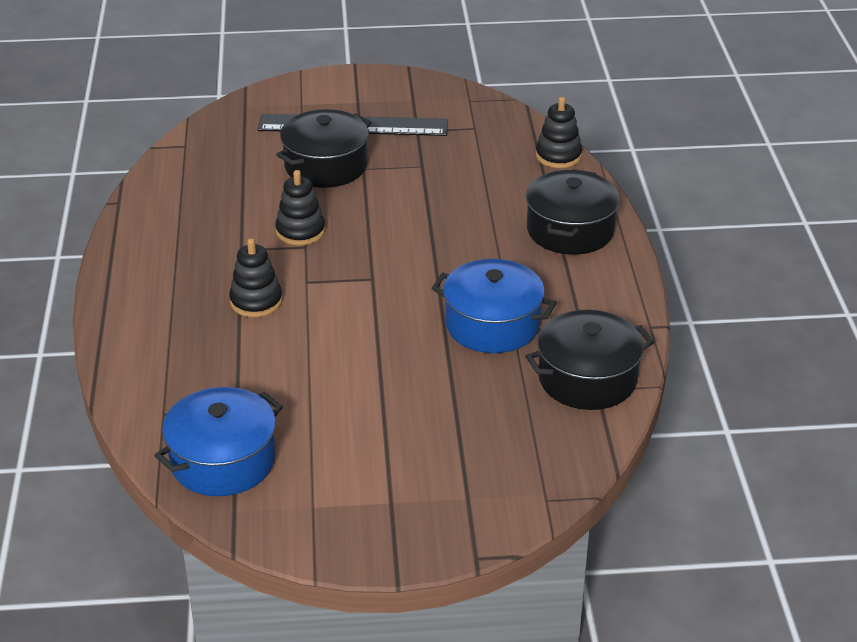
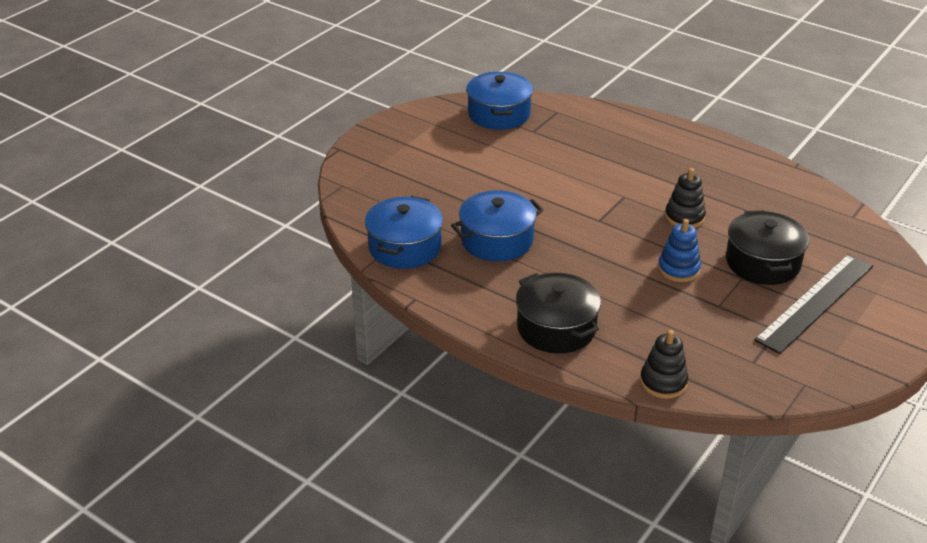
camera: 130 degrees right, 0 degrees up
(256, 301) = (623, 172): black stacking toy -> none
(394, 203) = (678, 269): none -> blue stacking toy
(587, 379) = (405, 247): black pot -> blue pot

